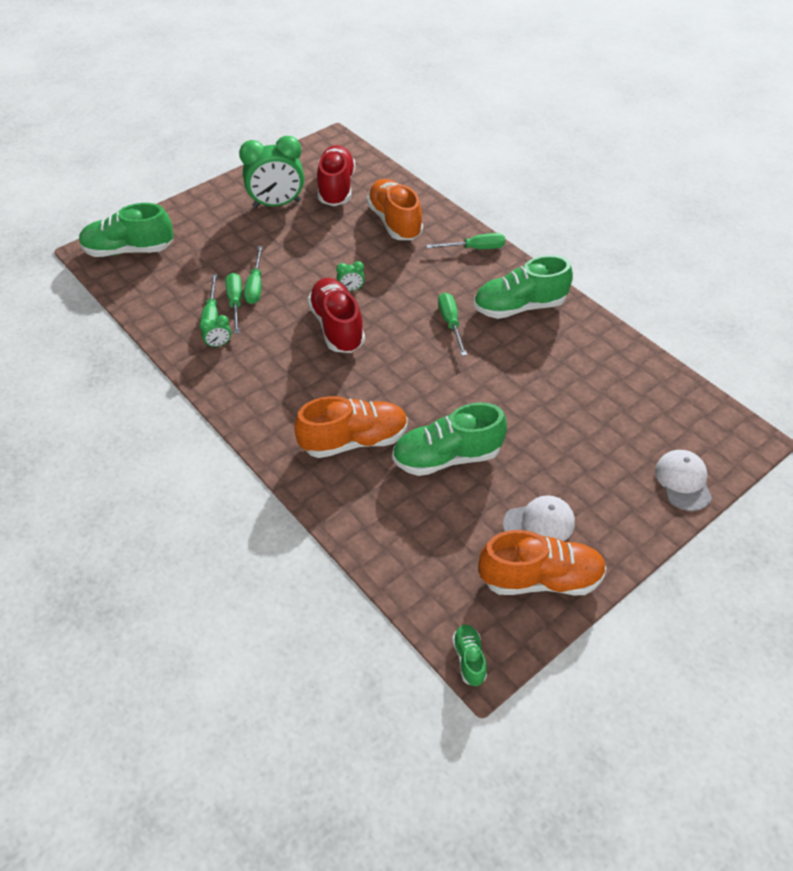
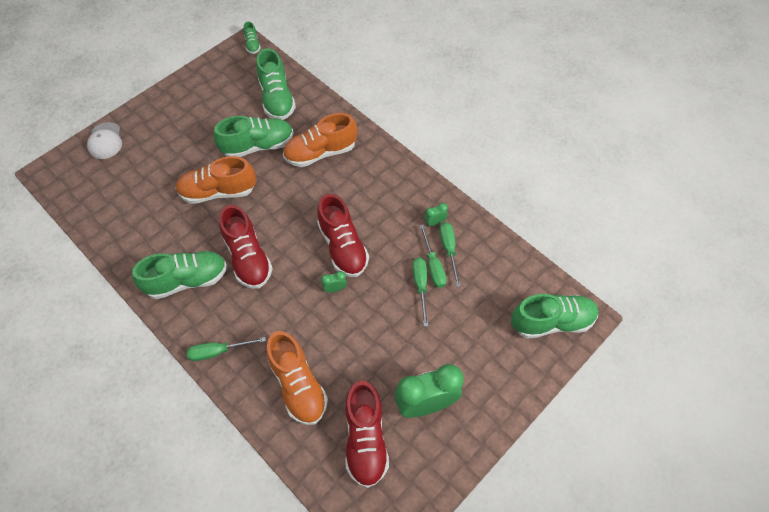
camera: 175 degrees right, 10 degrees up
(419, 535) = (277, 99): none -> green shoe
(450, 323) = (248, 258): green screwdriver -> red shoe
(539, 523) = (204, 110): white cap -> none
(540, 579) = (209, 81): orange shoe -> orange shoe (218, 192)

